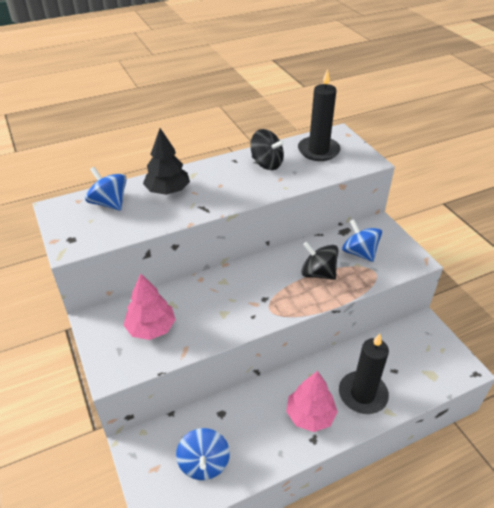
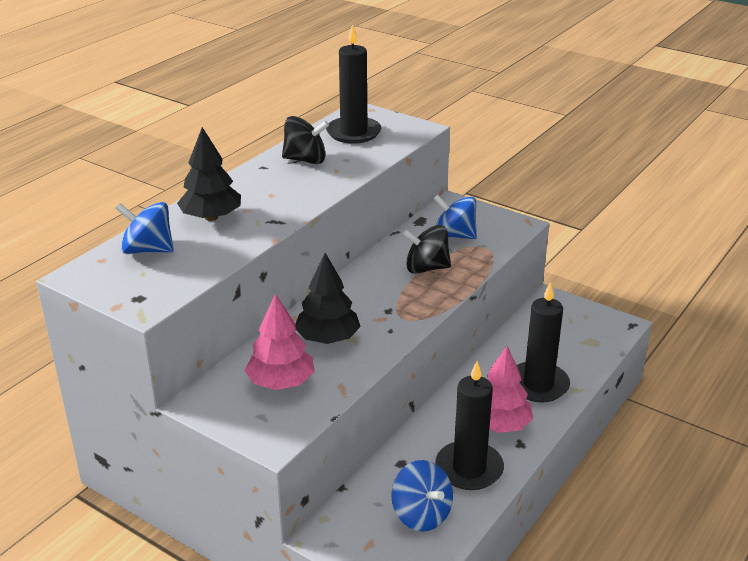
camera: 30 degrees left, 10 degrees down
(207, 305) = (328, 338): none -> black tree
(262, 442) = (469, 469): none -> black candle

